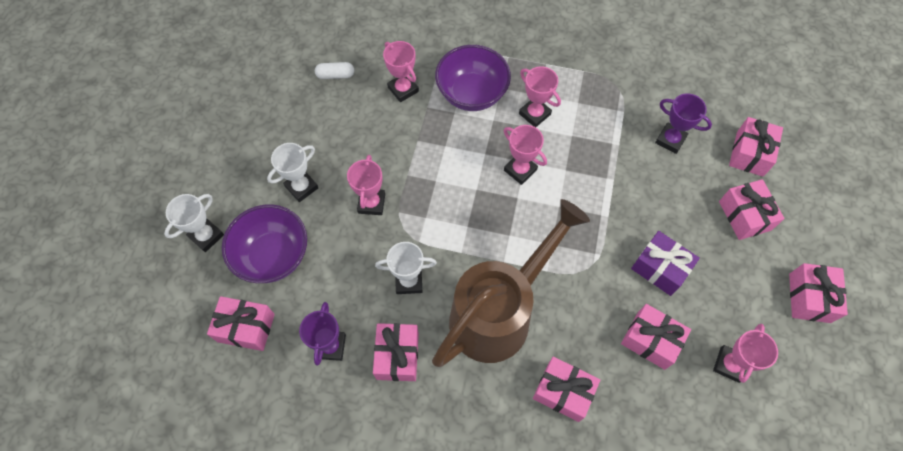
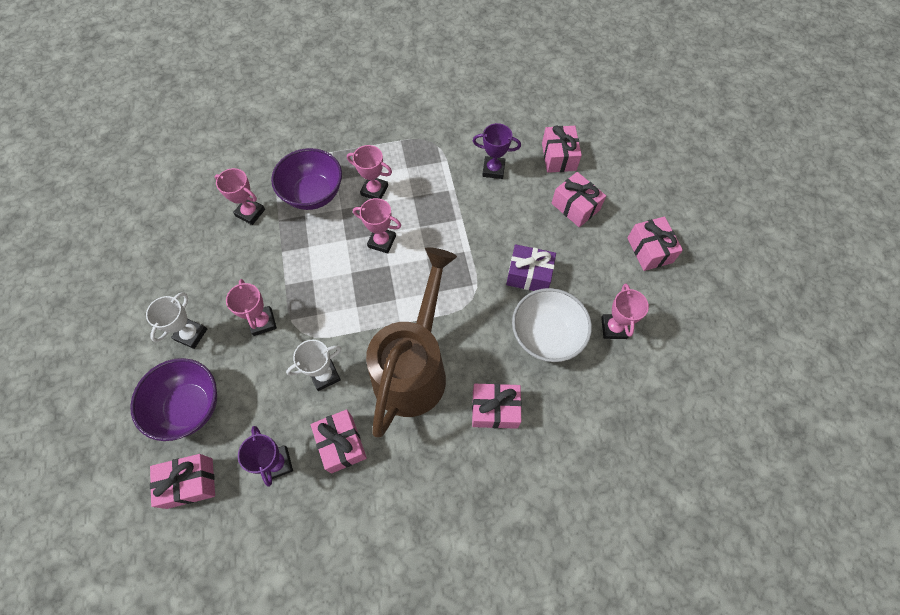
camera: 25 degrees left, 0 degrees up
(206, 236) = (115, 417): white trophy -> none
(335, 75) = (182, 223): white capsule -> none
(651, 340) = (546, 336): pink gift -> white bowl

